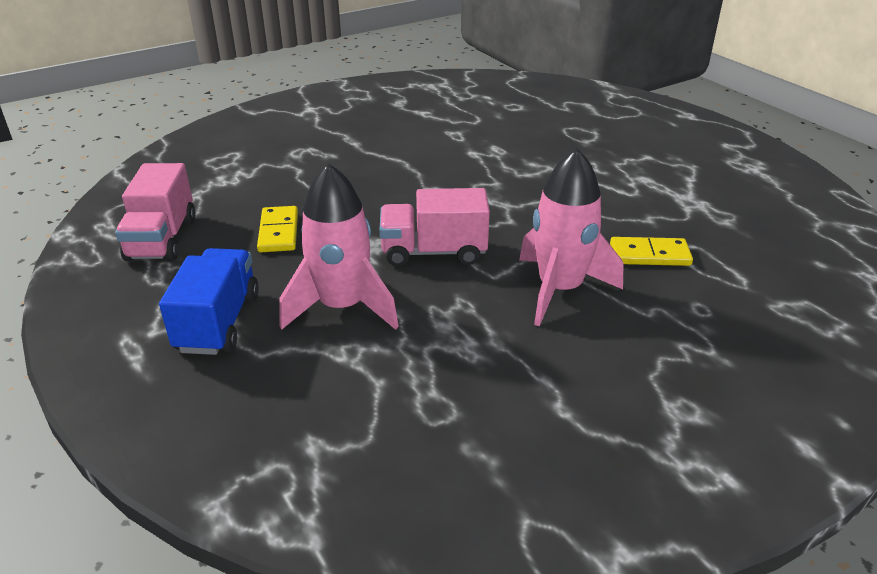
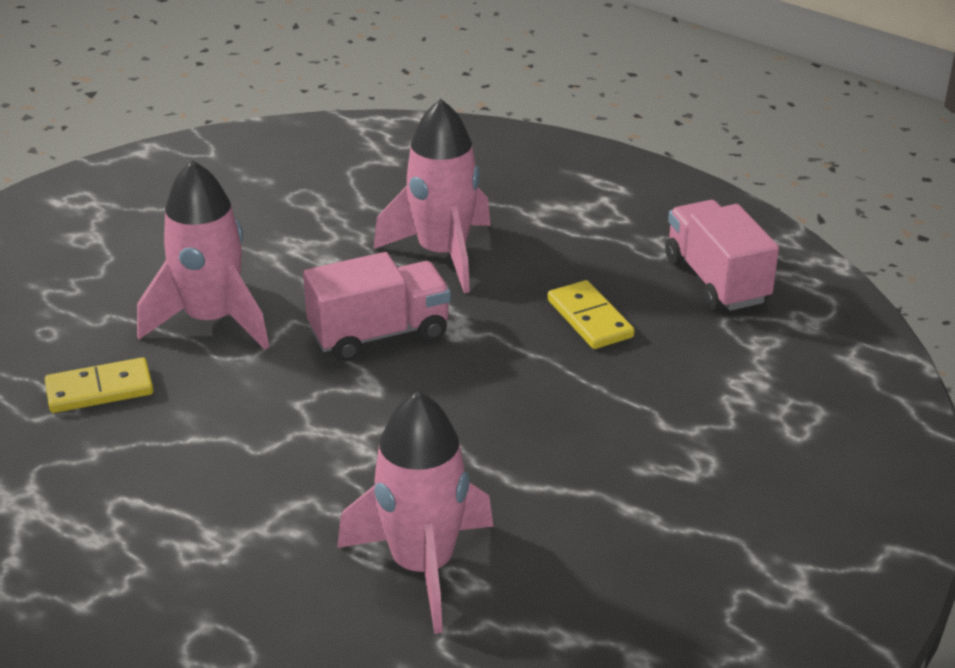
camera: 160 degrees right, 0 degrees up
(218, 322) = (552, 217): blue truck -> none
(472, 141) = (422, 566): none -> pink rocket

